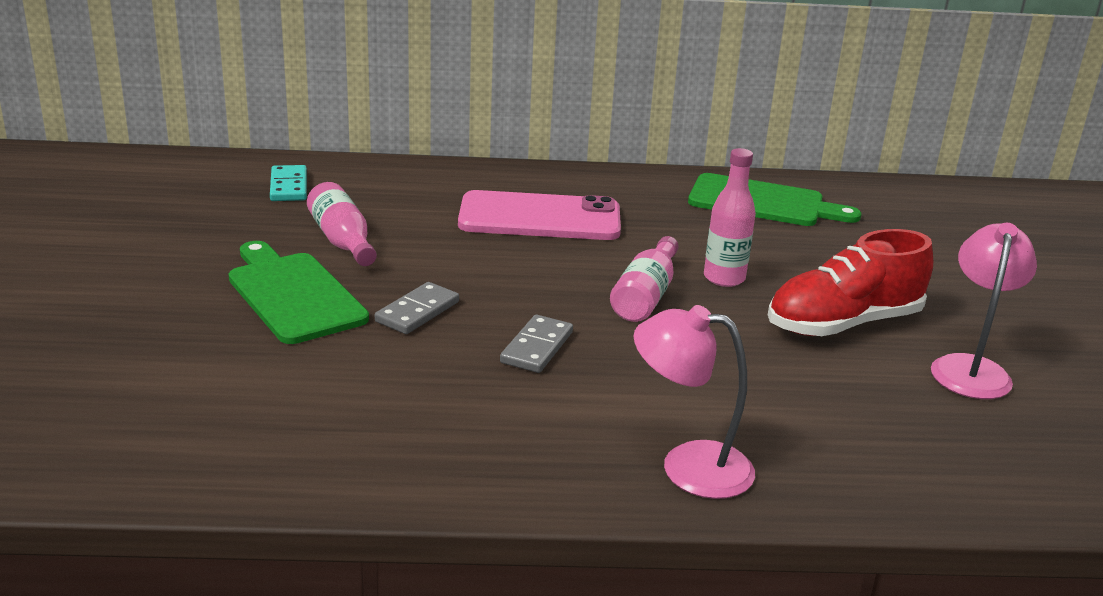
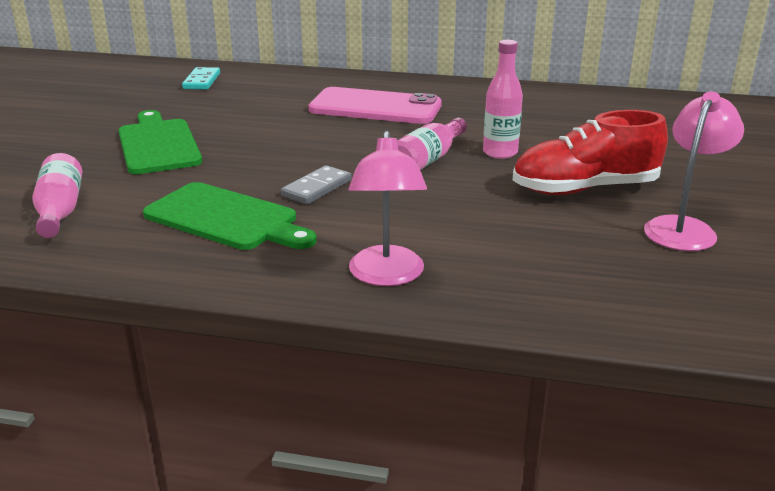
camera: 15 degrees right, 0 degrees up
(342, 241) = (217, 114): pink bottle -> pink bottle (60, 211)
(417, 312) = (241, 160): grey domino -> none
(688, 466) = (386, 276): pink lamp -> pink lamp turned 120 degrees counterclockwise
(763, 202) = (565, 105): green cutting board -> green cutting board (227, 218)

